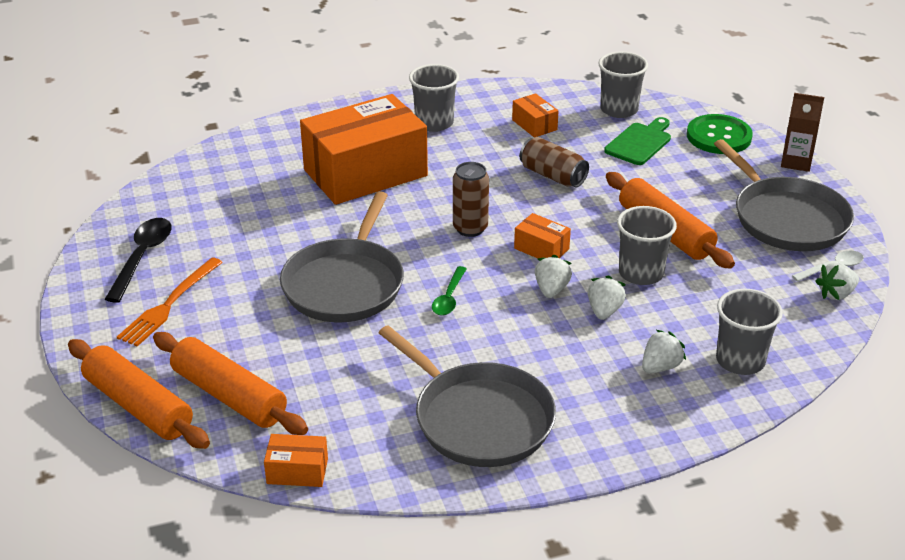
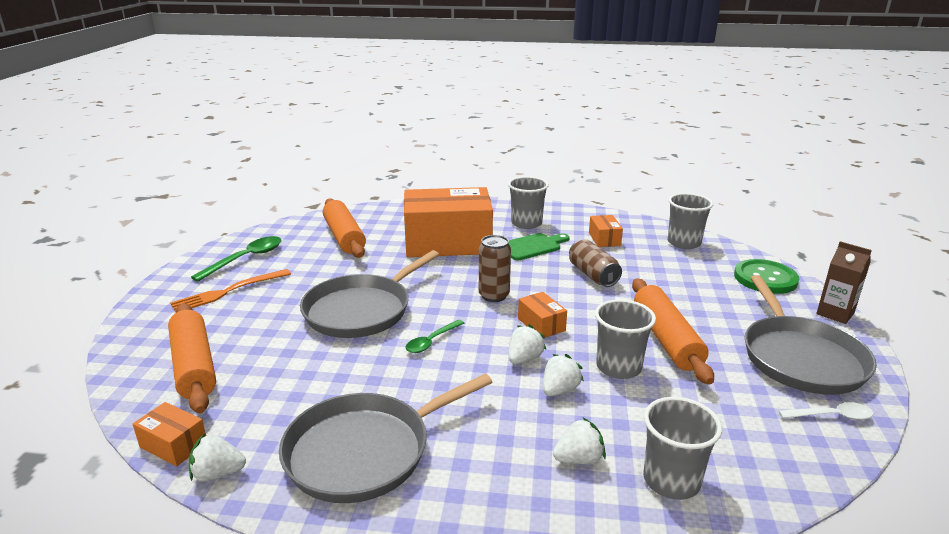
camera: 25 degrees right, 10 degrees down
(139, 406) = (128, 354): orange rolling pin -> orange rolling pin (344, 237)
(142, 257) = (246, 259): black spoon -> green spoon
(479, 418) = (364, 451): grey pan -> grey pan turned 75 degrees clockwise
(640, 142) = (687, 268): green cutting board -> green cutting board (532, 246)
(836, 294) = (824, 444): white strawberry -> white strawberry (218, 474)

